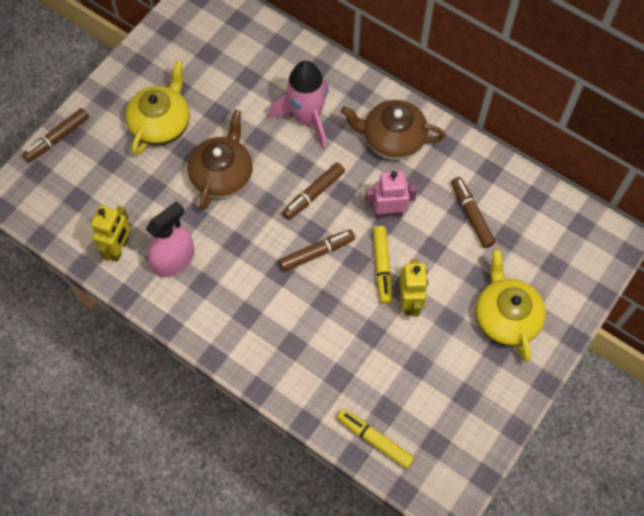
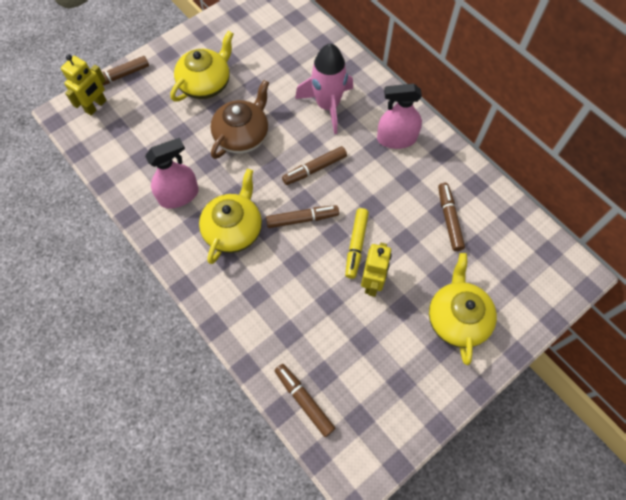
camera: 15 degrees right, 0 degrees up
(119, 248) = (136, 175): yellow robot -> yellow robot (96, 106)
(246, 282) = (233, 229): none -> yellow teapot
(374, 440) = (304, 400): yellow marker -> brown marker
(388, 213) = (375, 200): pink robot -> none
(392, 139) = (396, 139): brown teapot -> pink spray bottle

